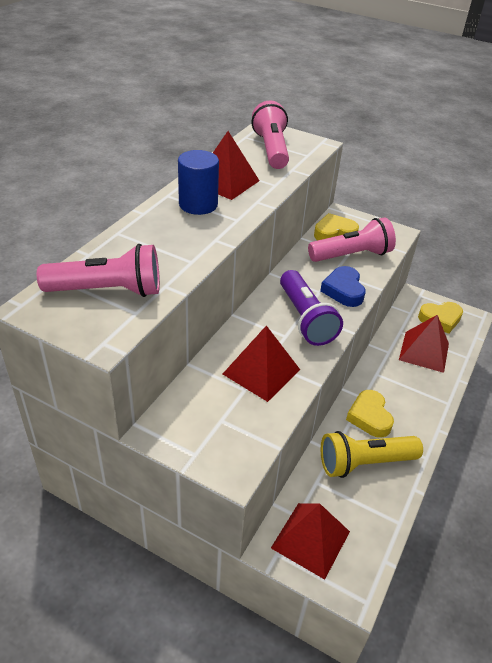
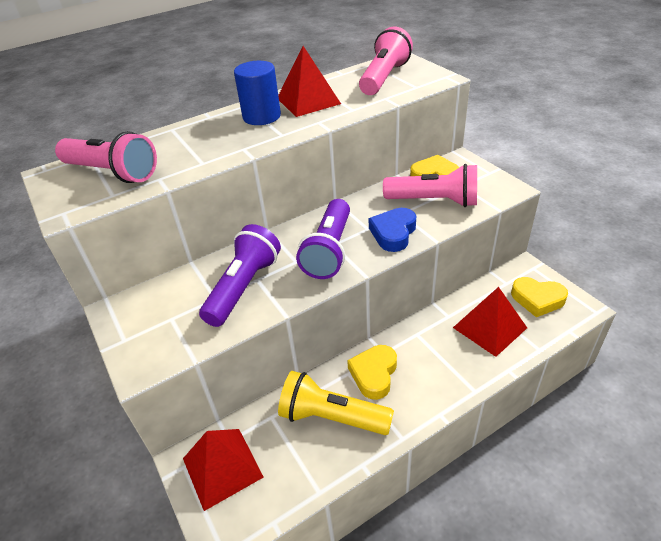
camera: 35 degrees right, 0 degrees up
(261, 371) = (244, 287): red pyramid -> purple flashlight

